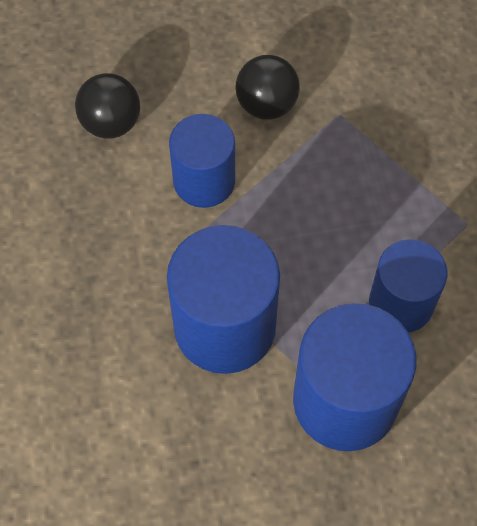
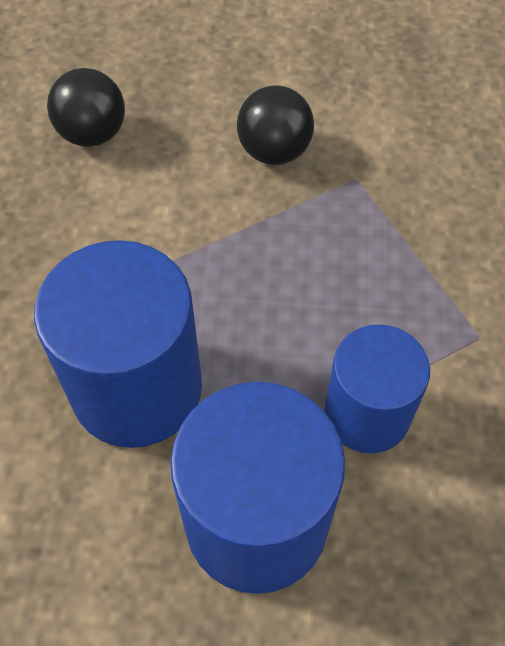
camera: 15 degrees right, 5 degrees down
(204, 181) = (173, 216): blue cylinder -> none

